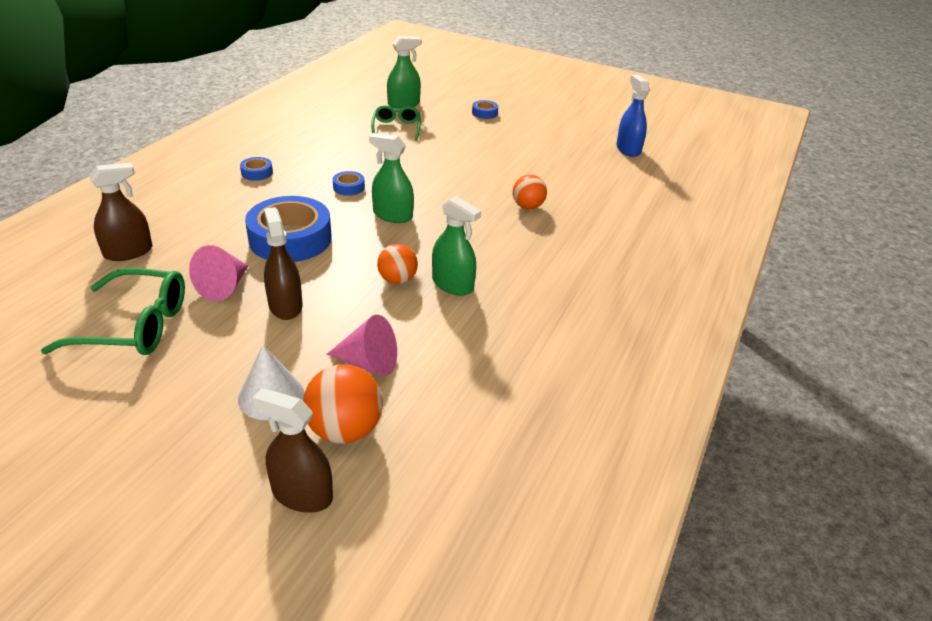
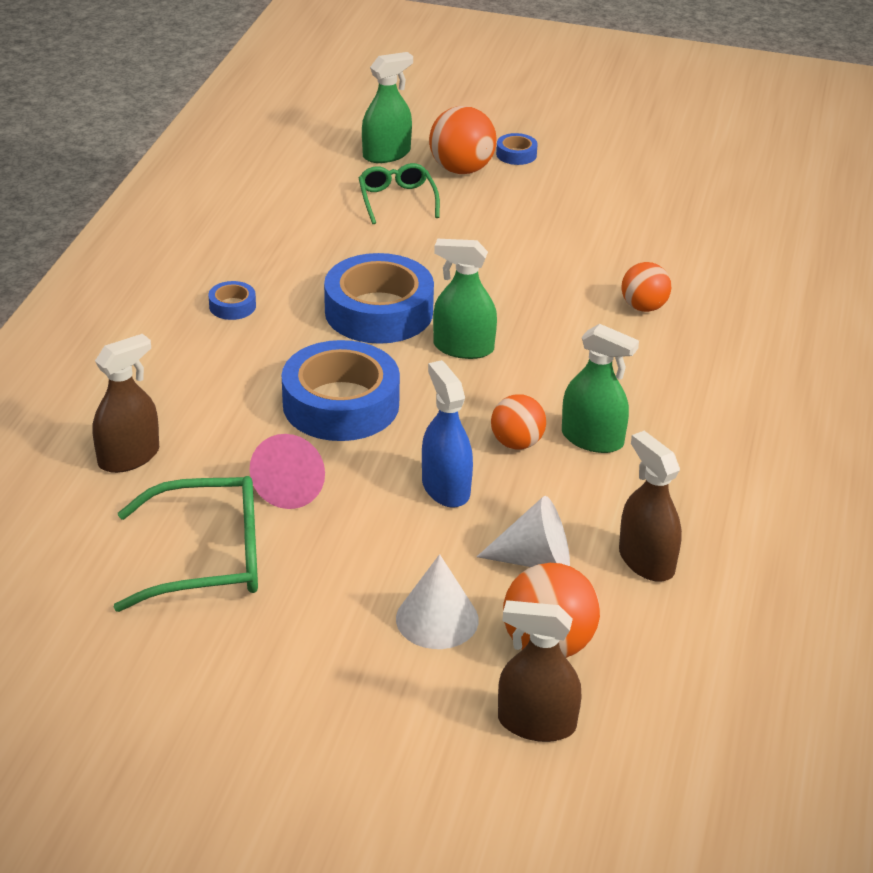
camera: 10 degrees left, 0 degrees up
(285, 306) = (389, 501): brown spray bottle -> brown spray bottle (646, 561)
(349, 187) = (379, 311): blue tape -> blue tape, size x2.32
(368, 363) = (535, 560): pink cone -> white cone
(446, 117) = (461, 169): none -> orange ball
(628, 149) = (750, 191): blue spray bottle -> blue spray bottle (445, 488)

